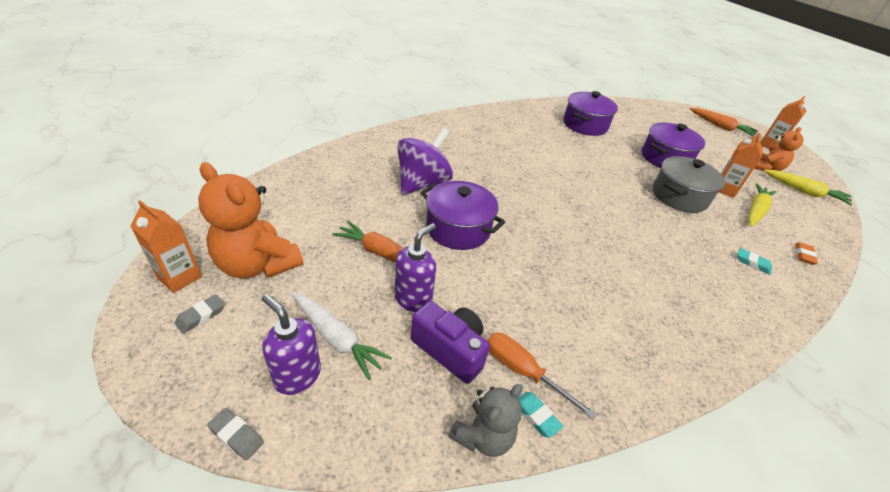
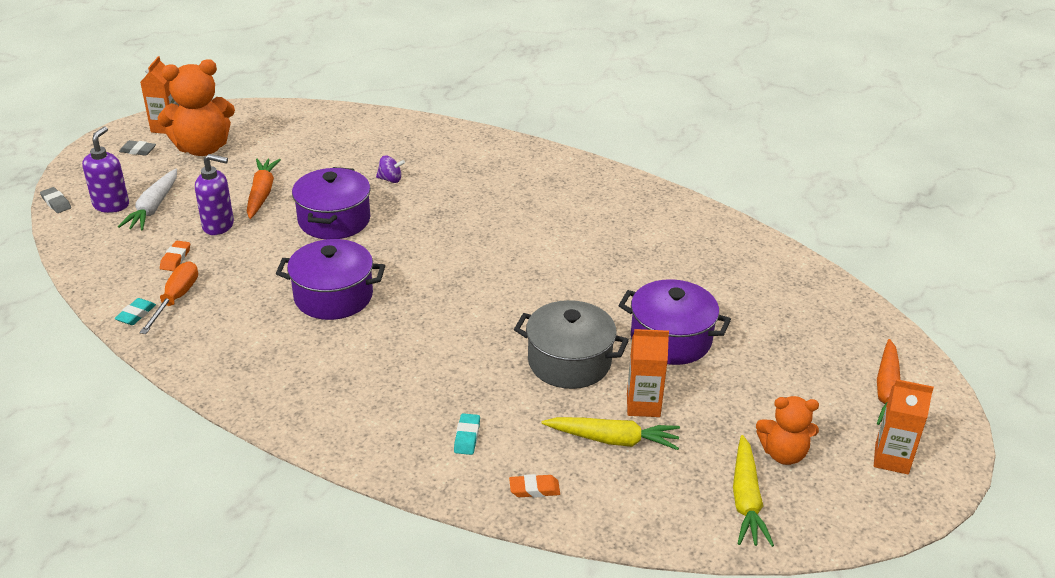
camera: 65 degrees right, 5 degrees down
(237, 435) = (56, 203): grey eraser -> grey eraser turned 45 degrees counterclockwise
(257, 264) = (203, 148): orange teddy bear -> orange teddy bear turned 120 degrees counterclockwise
(422, 183) = (390, 179): purple spinning top -> purple spinning top, size x0.41
(450, 350) = (175, 259): purple camera -> orange eraser
(483, 436) = (105, 294): grey teddy bear -> none
(585, 125) = (679, 253): purple pot -> purple pot (333, 296)

